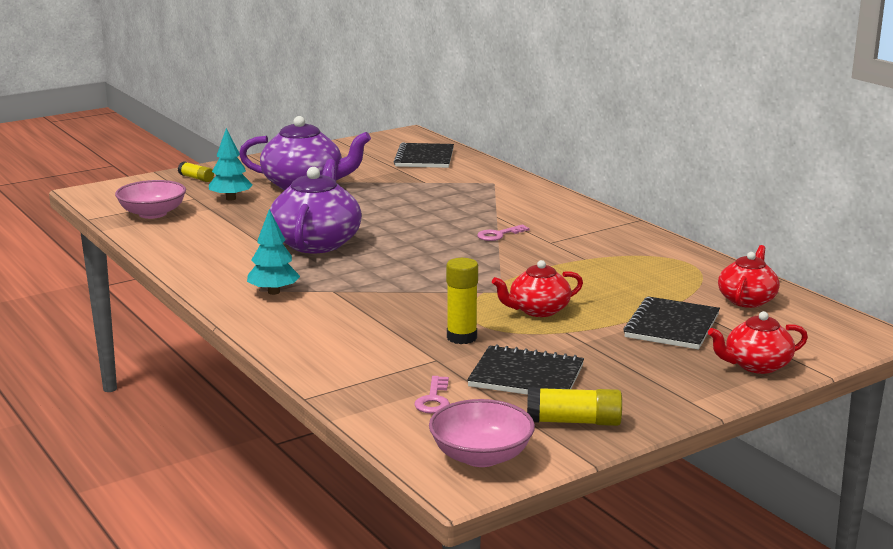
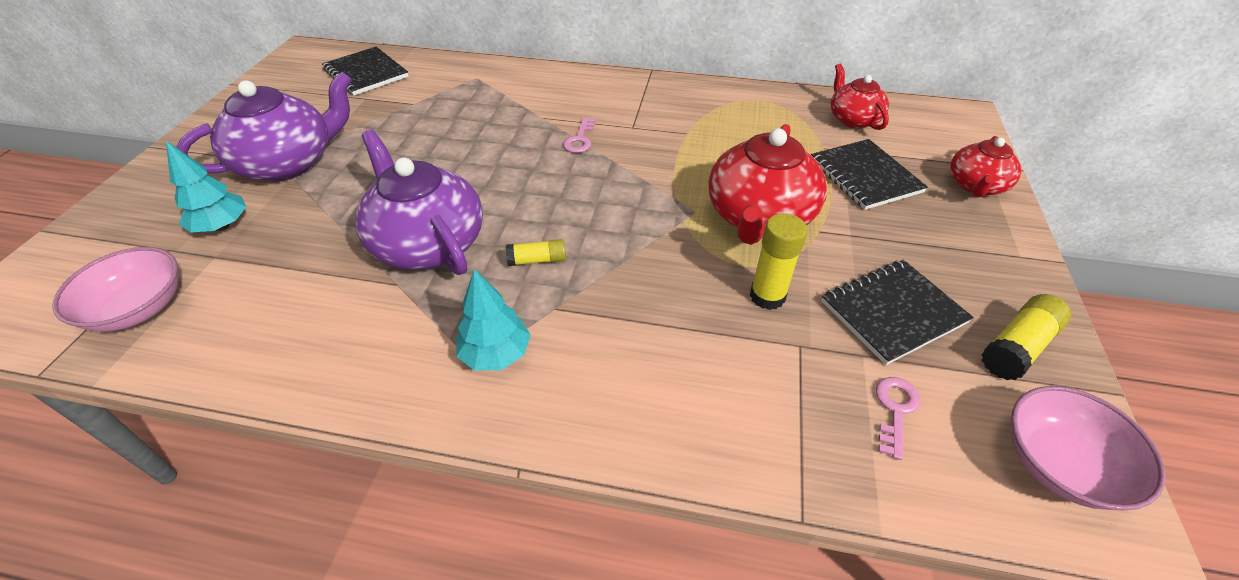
camera: 45 degrees left, 25 degrees up
(196, 178) = (125, 214): yellow glue stick -> yellow glue stick (537, 260)
(434, 399) = (895, 410): pink key -> pink key turned 120 degrees counterclockwise
(538, 310) = (759, 217): red teapot -> red teapot, size x1.71

